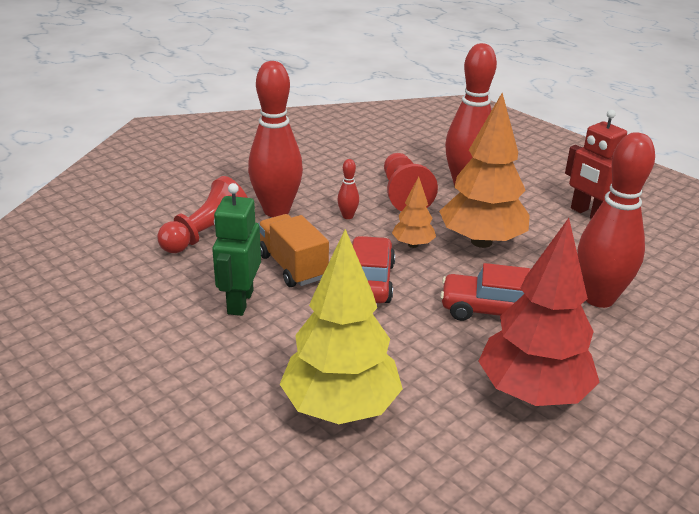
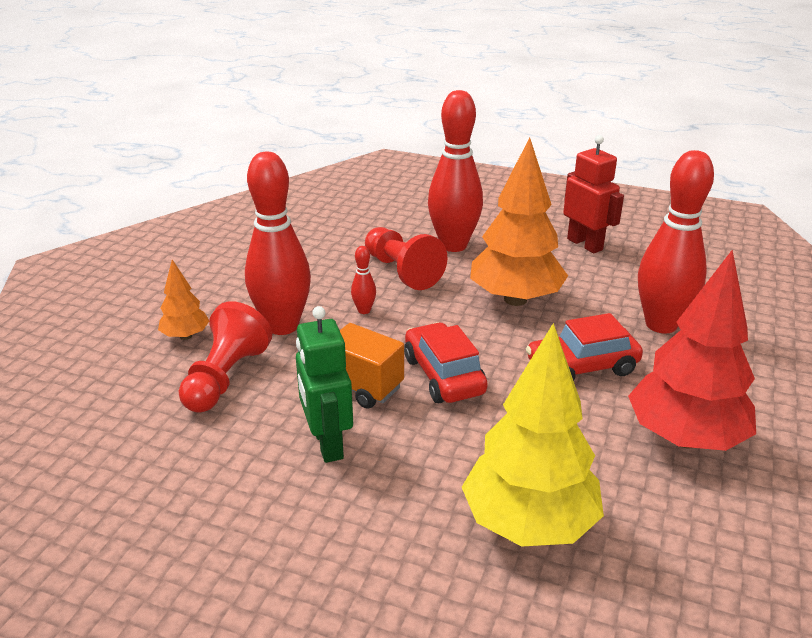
camera: 25 degrees left, 0 degrees up
(413, 245) = (454, 322): orange tree -> orange tree (186, 336)
(588, 214) = (585, 244): red robot -> red robot turned 150 degrees counterclockwise

